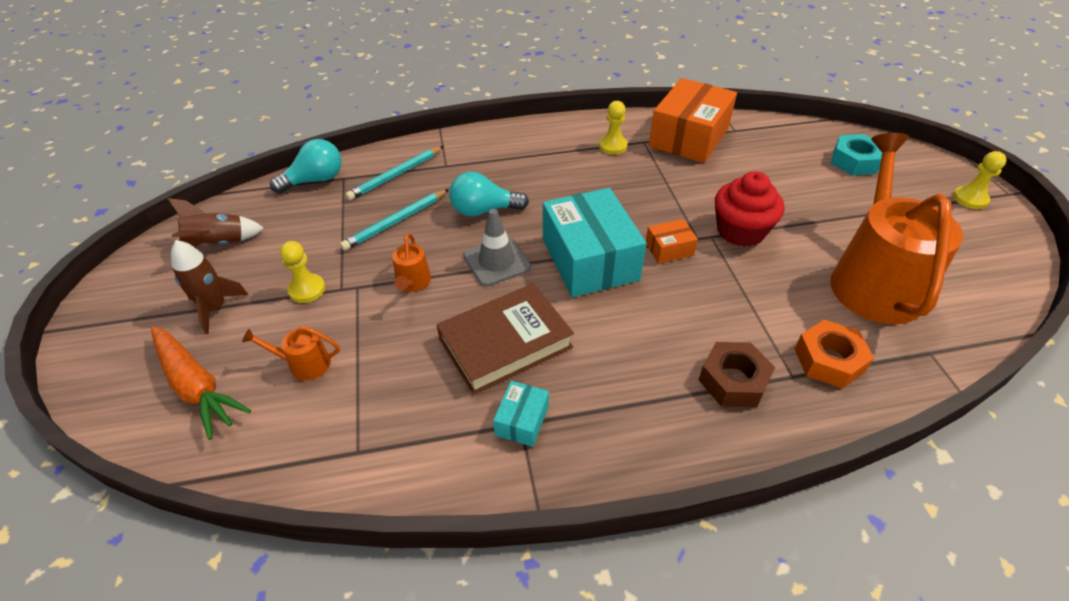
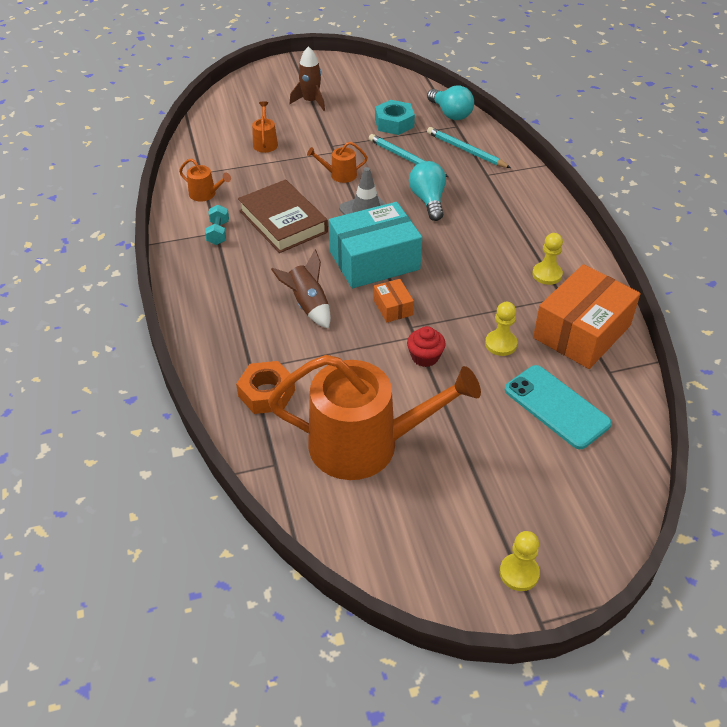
camera: 85 degrees right, 0 degrees up
(196, 386) = (249, 109): orange carrot -> none
(218, 244) = (370, 89): brown rocket -> brown rocket (308, 305)
(307, 289) = (329, 132): yellow pawn -> yellow pawn (500, 344)
(420, 442) = (205, 194): none -> orange watering can
(522, 420) = (218, 233): turquoise box -> turquoise dumbbell
(689, 137) = (581, 331): orange box -> orange box turned 75 degrees counterclockwise
(733, 380) = (247, 334): brown nut -> none
(740, 231) = (425, 357): red cupcake -> red cupcake, size x0.60
(784, 161) = (556, 407): none -> turquoise phone
(854, 161) = (572, 473): turquoise nut -> turquoise nut (394, 123)

